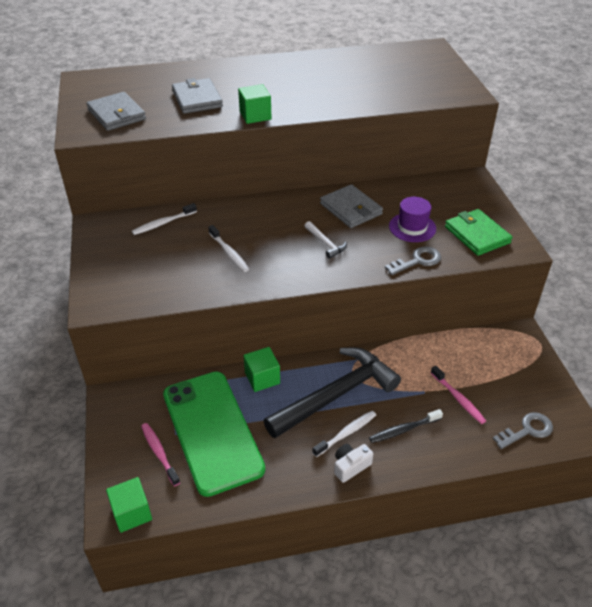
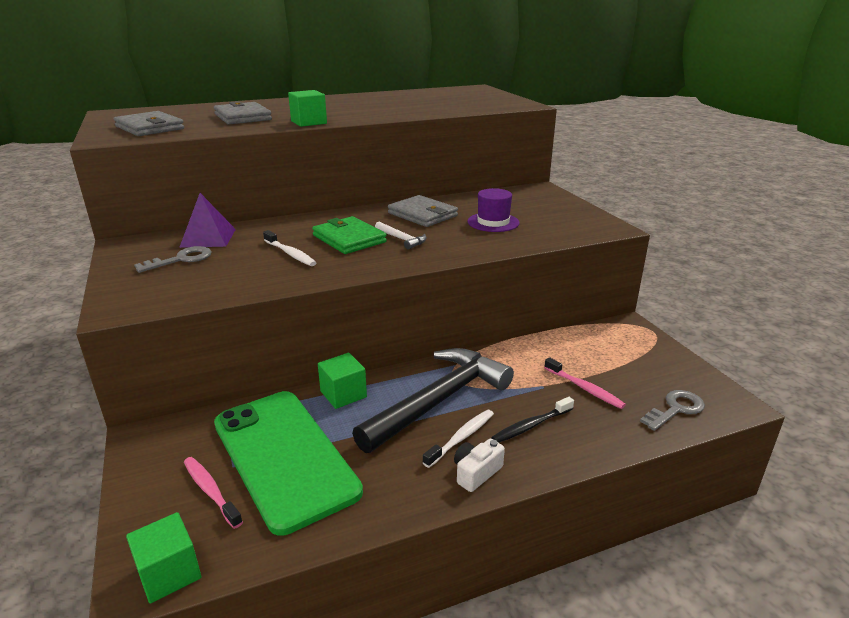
camera: 10 degrees left, 15 degrees down
(163, 223) = (208, 238): white toothbrush -> purple pyramid
(417, 261) = (508, 244): grey key -> grey key (181, 259)
(477, 235) = (563, 222): green wallet -> green wallet (349, 239)

